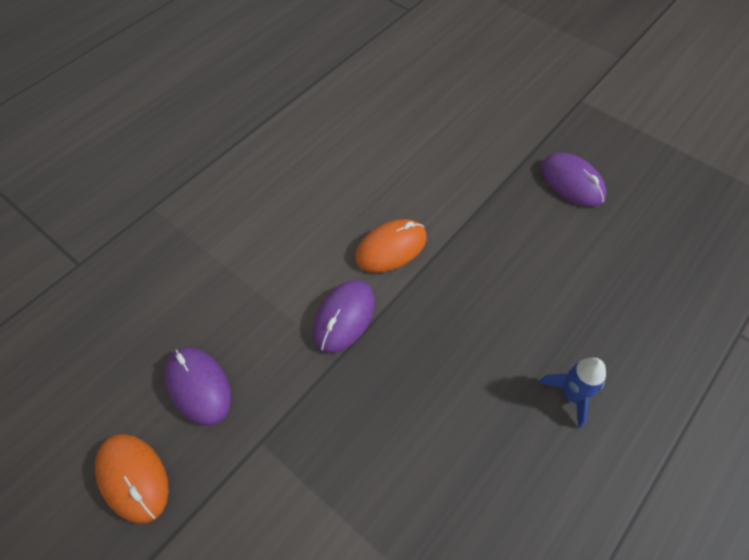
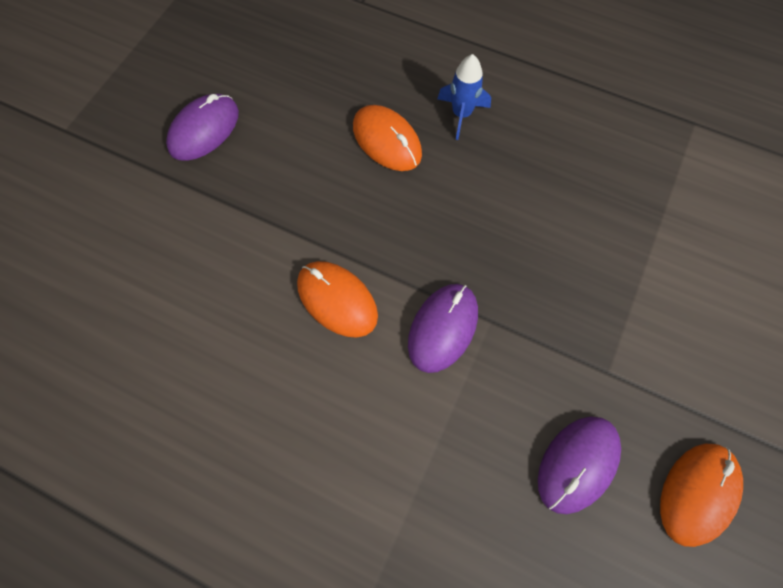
camera: 105 degrees left, 10 degrees up
(344, 317) = (443, 328): purple mouse -> purple mouse turned 75 degrees counterclockwise
(544, 317) = (387, 141): none -> orange mouse

